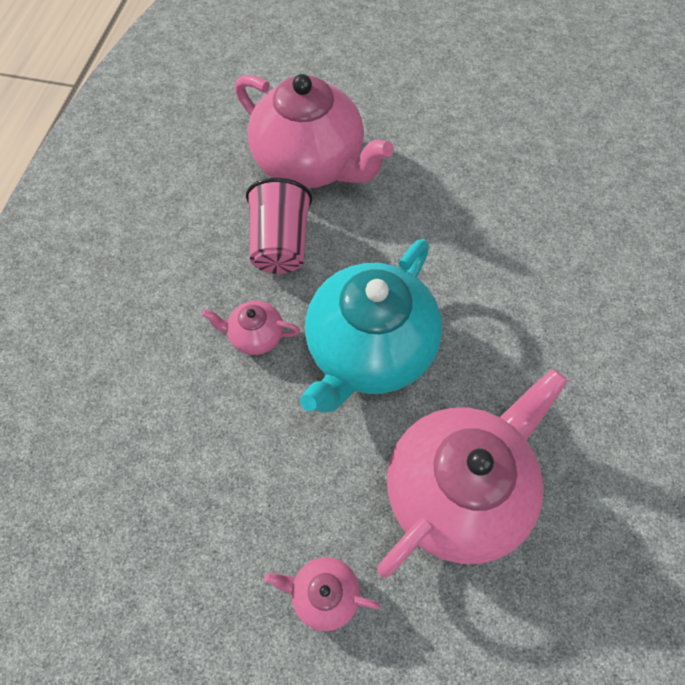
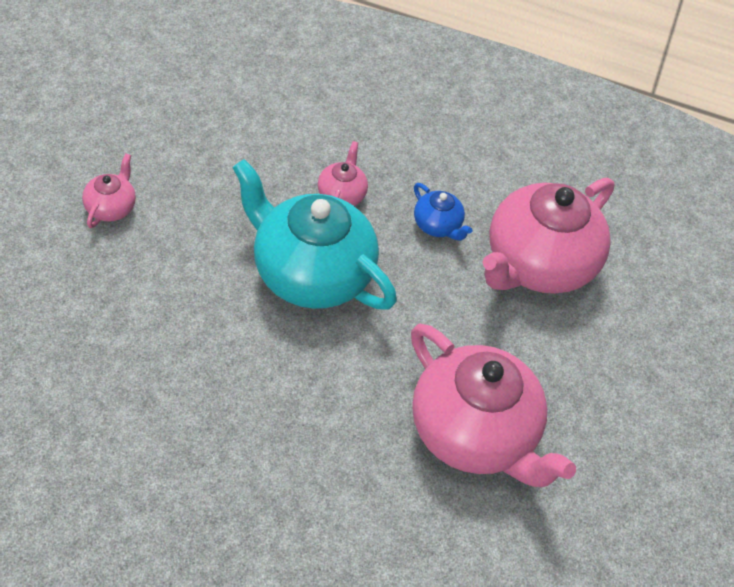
camera: 90 degrees right, 10 degrees down
(280, 244) = (438, 225): pink cup -> blue teapot
(458, 490) = (164, 310): pink teapot -> pink teapot (474, 434)

